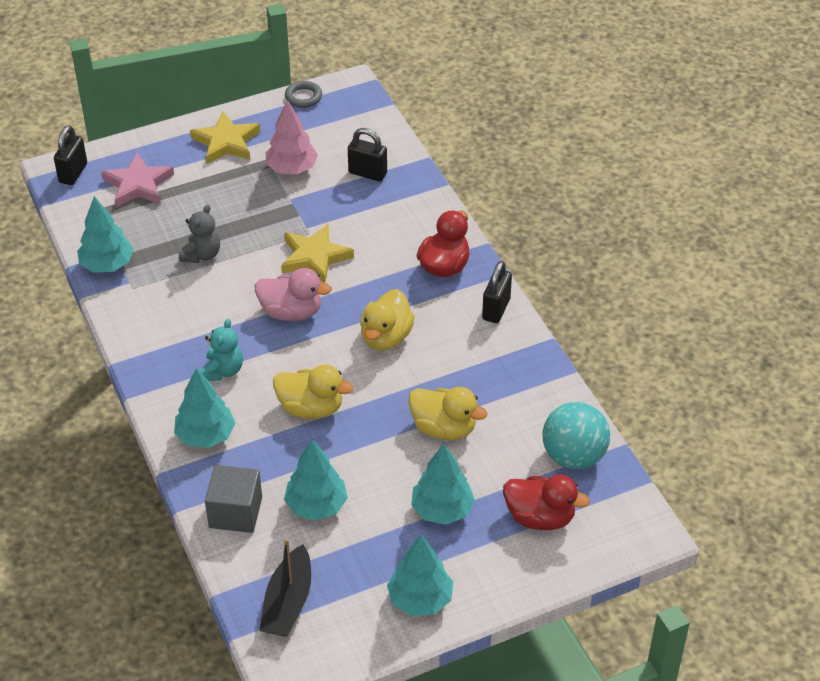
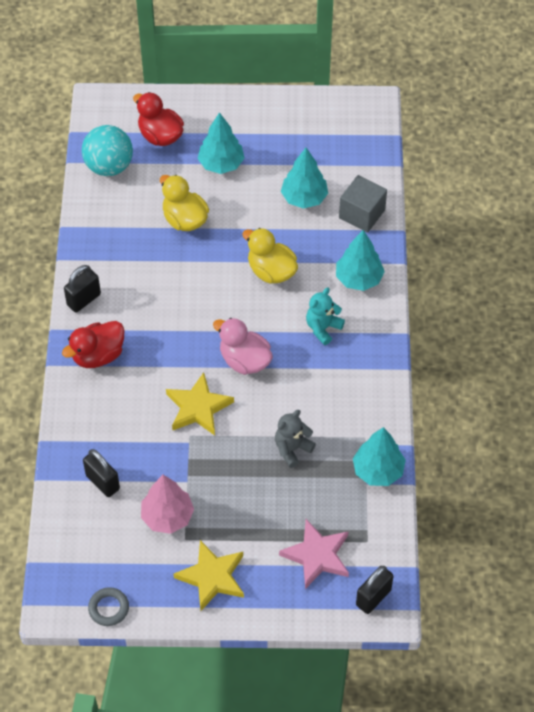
camera: 155 degrees left, 10 degrees up
(288, 602) = (354, 143): black boat -> none
(386, 337) = (183, 308): yellow duck -> none
(420, 599) = (269, 115): turquoise tree -> none

